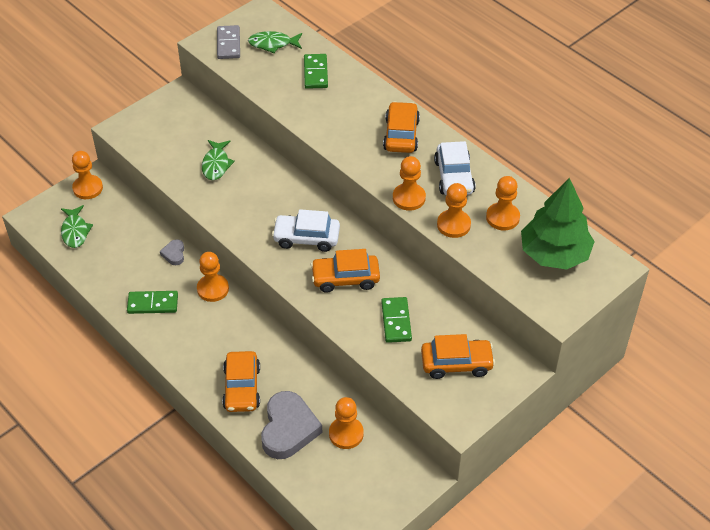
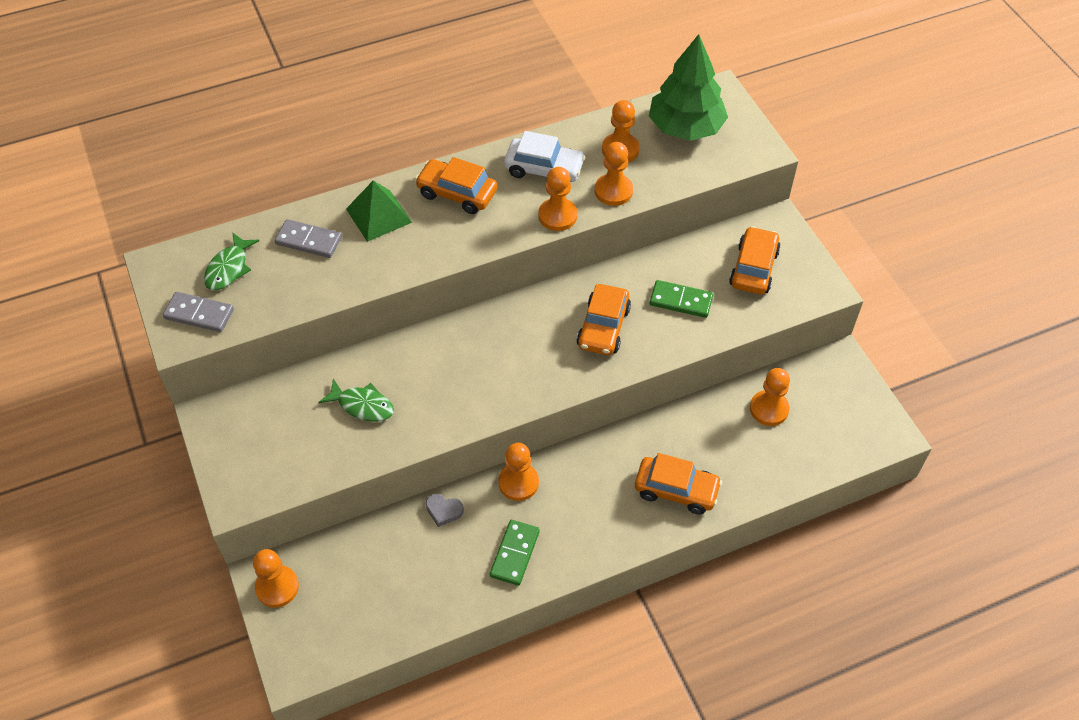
camera: 70 degrees left, 5 degrees up
(75, 231) = (349, 619): green fish -> none
(288, 429) = (746, 460): grey heart -> none
(306, 238) = (527, 346): white car -> none
(315, 73) = (308, 241): green domino -> grey domino
(357, 100) = (378, 215): none -> green pyramid

